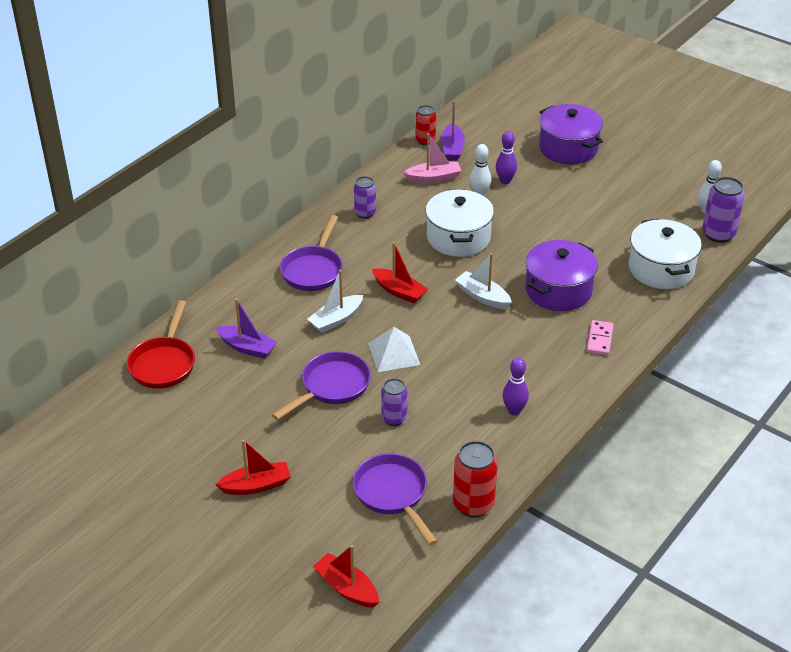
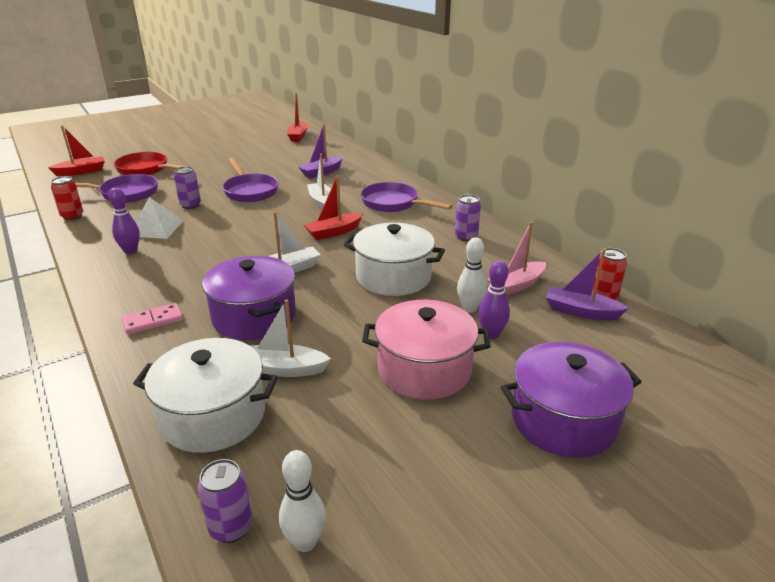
camera: 110 degrees right, 10 degrees down
(164, 363) = (331, 150): red pan -> red pan (146, 169)
(256, 485) = (193, 161): red boat -> red boat (298, 136)
(394, 353) = (258, 217): white pyramid -> white pyramid (156, 228)
(433, 178) = (516, 285): pink boat -> pink boat turned 45 degrees clockwise
(473, 504) = (72, 216): red can -> red can, size x0.65
(560, 201) = (424, 369): none -> pink pot
(599, 339) = (153, 321): pink domino -> pink domino turned 60 degrees counterclockwise
(602, 256) = (283, 369): none -> white boat
(718, 234) = (231, 527): purple can -> purple can, size x0.65

